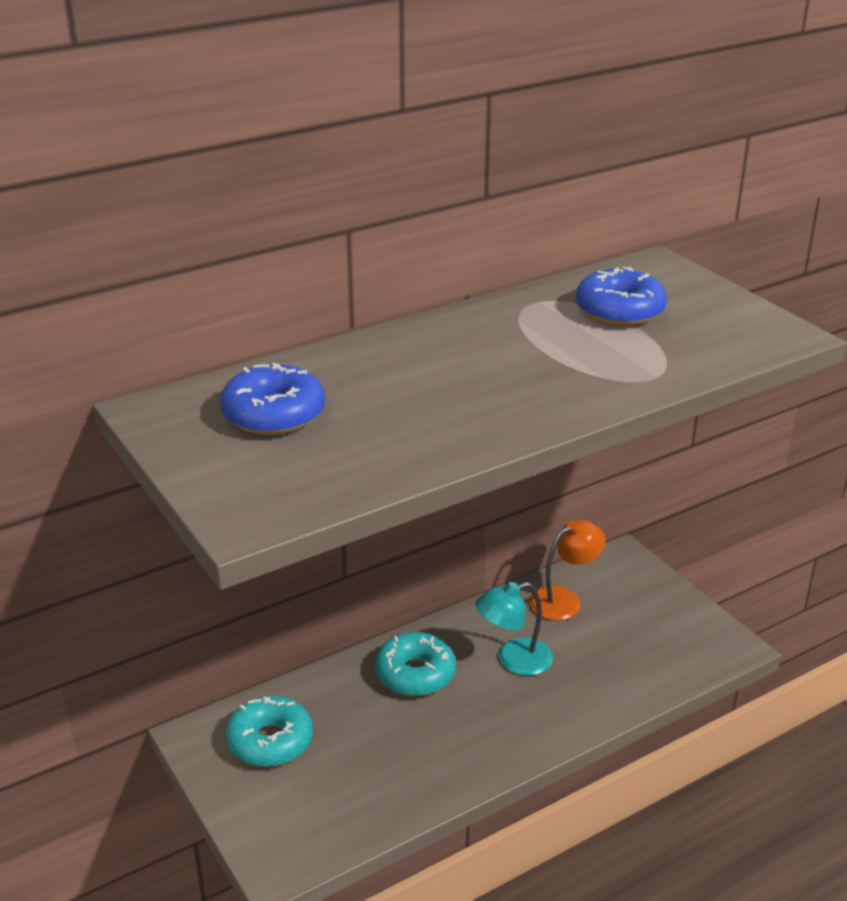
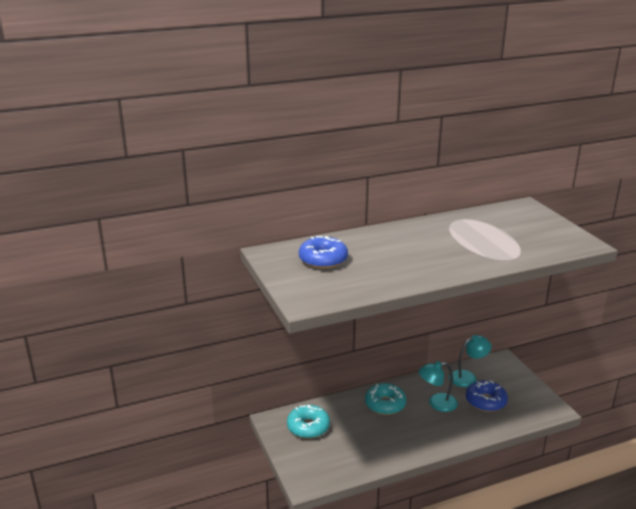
camera: 10 degrees right, 5 degrees down
(564, 599) = (468, 377): orange lamp -> turquoise lamp
(619, 311) = (501, 226): blue donut -> blue donut (485, 401)

